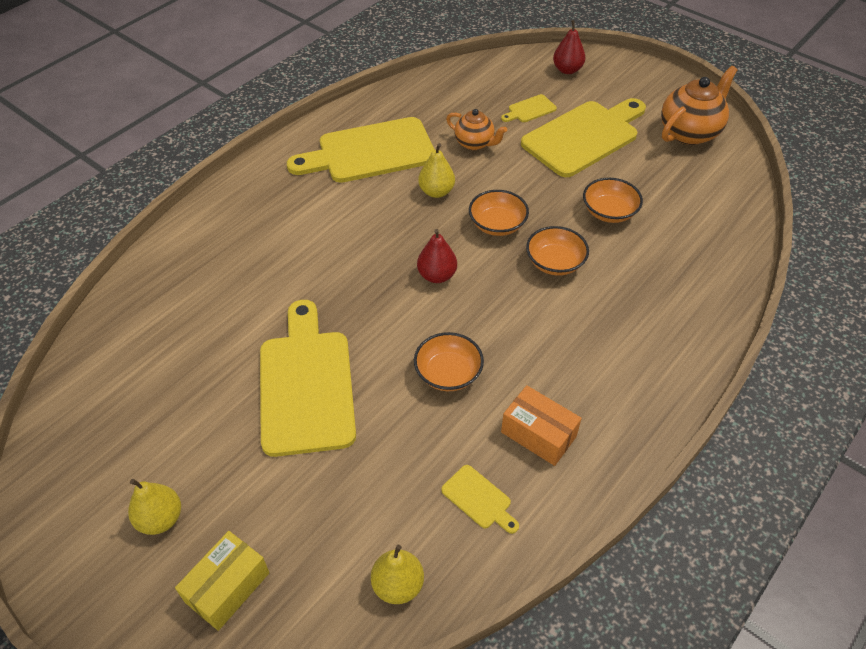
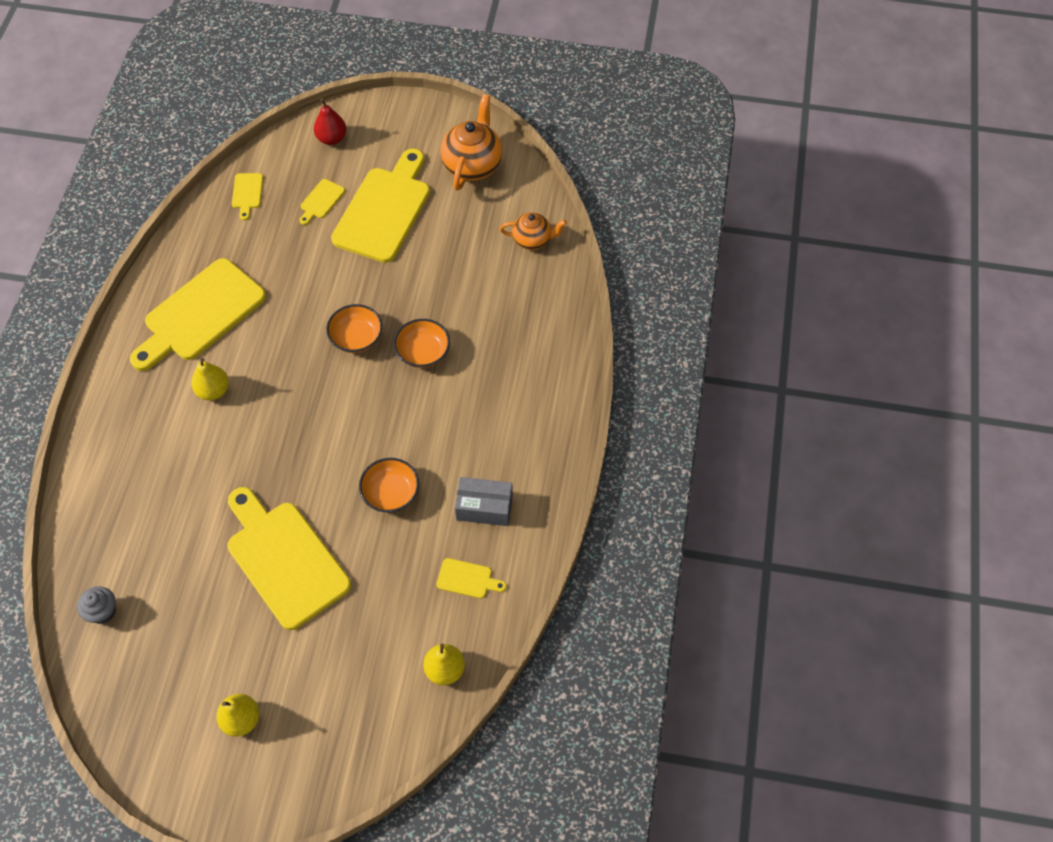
camera: 30 degrees left, 10 degrees up
(116, 349) = (103, 611): none -> grey cupcake
(227, 587) = (326, 737): yellow box -> none
(436, 192) = (285, 328): yellow pear -> yellow pear (213, 390)
(437, 275) = (333, 411): red pear -> none
(468, 82) = (247, 193): none -> yellow cutting board
(474, 143) = (291, 261): orange teapot -> orange teapot (532, 240)
(538, 434) = (484, 507): orange box -> grey box
(609, 212) = (443, 281): orange bowl -> none

